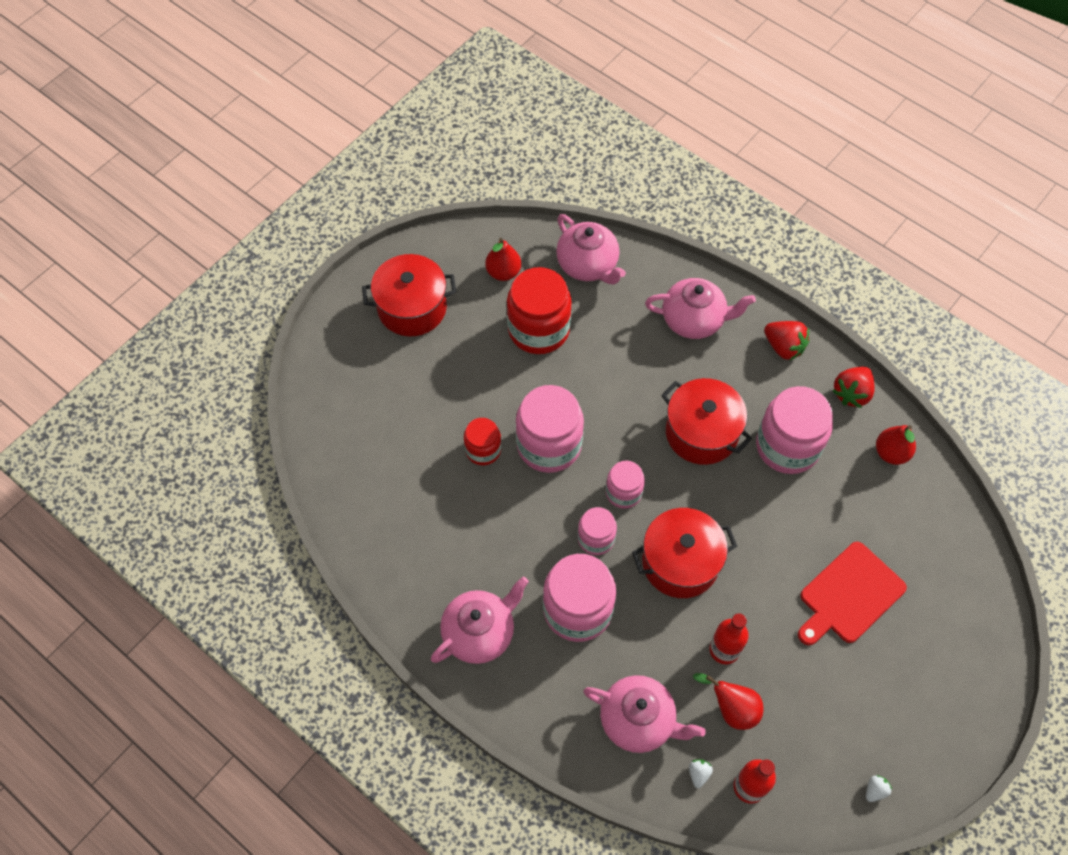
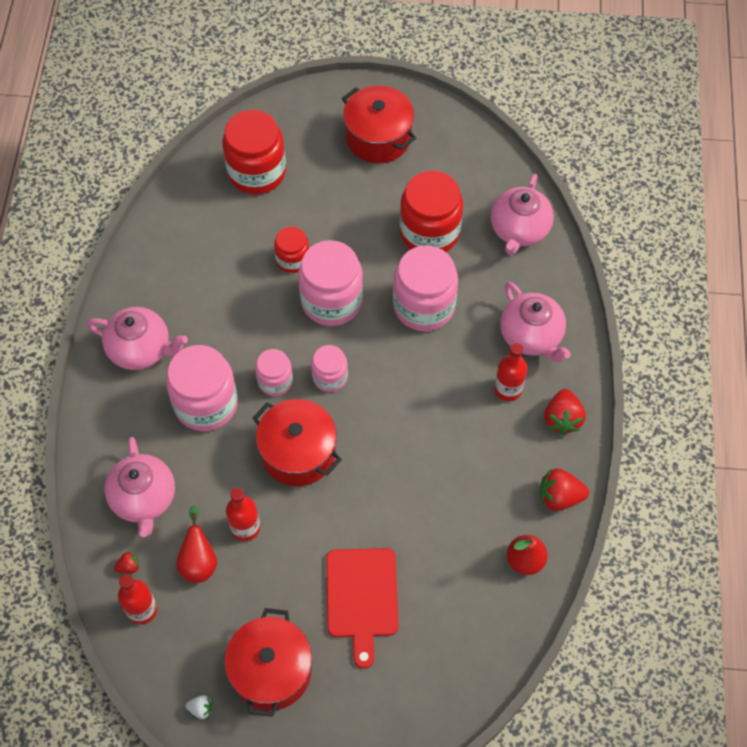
camera: 55 degrees right, 0 degrees up
(367, 423) = (257, 172): none -> red jar
(503, 272) = (462, 177): red pear -> none
(698, 774) = (129, 567): white strawberry -> red strawberry
(701, 433) = (428, 402): red pot -> red pot (271, 671)
(730, 368) = (508, 389): none -> red bottle
(787, 446) = (466, 474): pink jar -> pink jar (424, 306)
(849, 595) = (362, 597): red cutting board -> red cutting board turned 105 degrees counterclockwise

